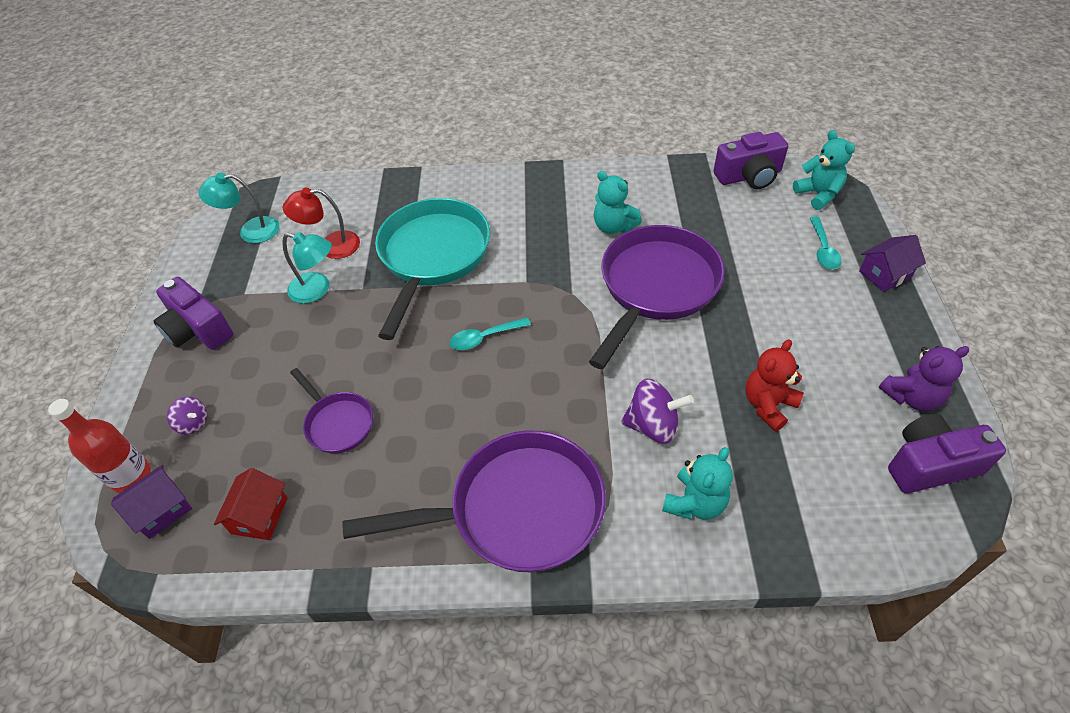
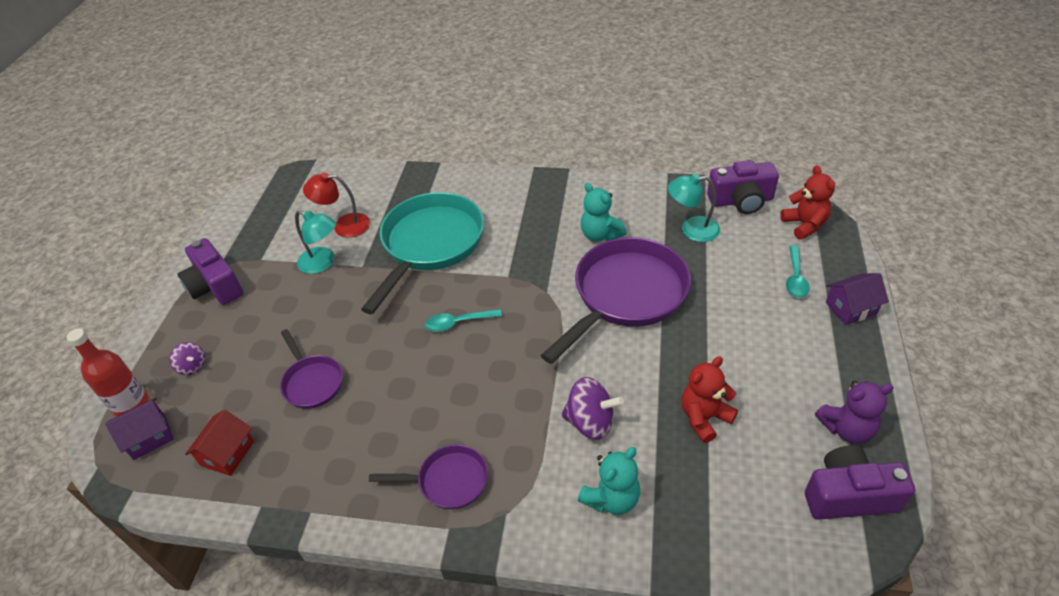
camera: 10 degrees right, 5 degrees down
(251, 231) = (280, 205): turquoise lamp -> turquoise lamp (692, 229)
(517, 510) = (448, 481): purple pan -> purple pan, size x0.51
(818, 194) = (804, 225): turquoise teddy bear -> red teddy bear

